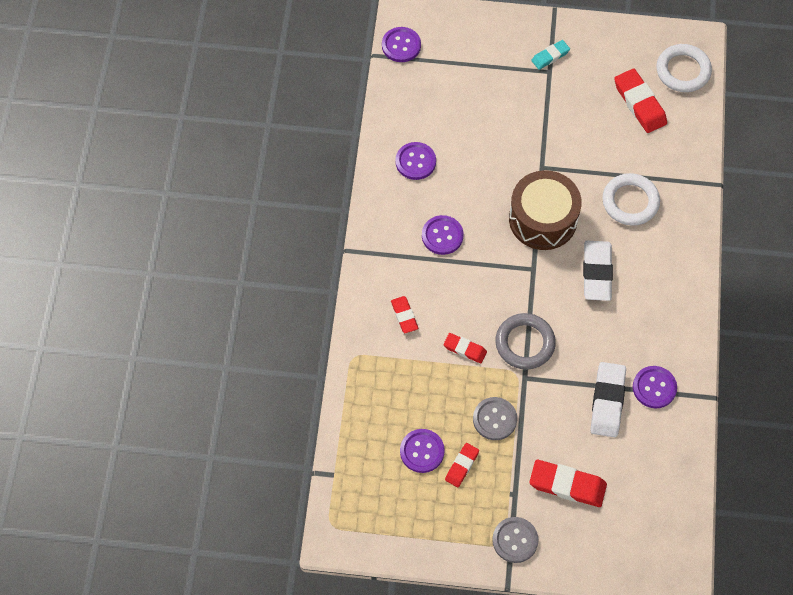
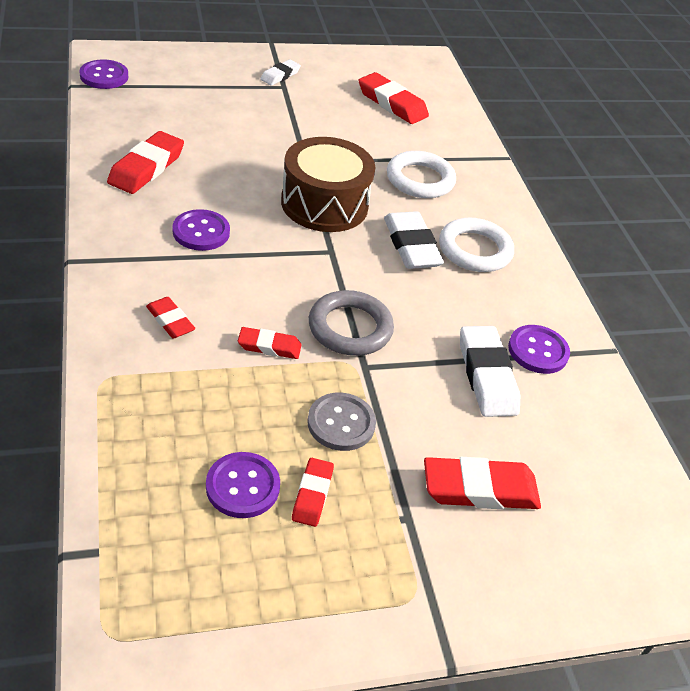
camera: 25 degrees left, 20 degrees down
(415, 162) = (146, 168): purple button -> red eraser
(515, 540) = (434, 586): grey button -> none
(550, 56) = (280, 75): turquoise eraser -> white eraser
(683, 71) = (424, 78): white ring -> white ring (475, 250)

